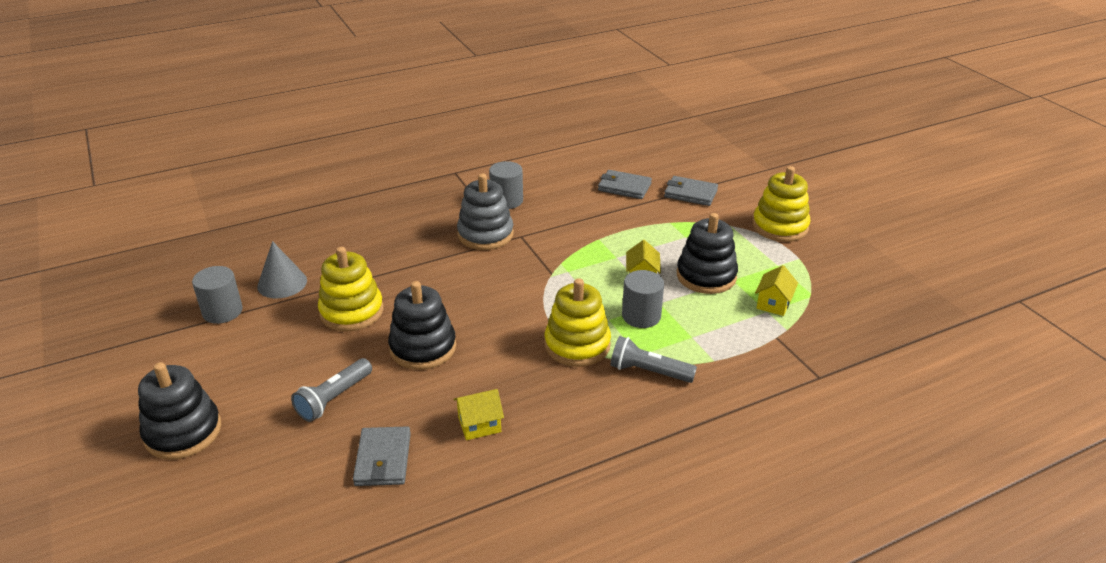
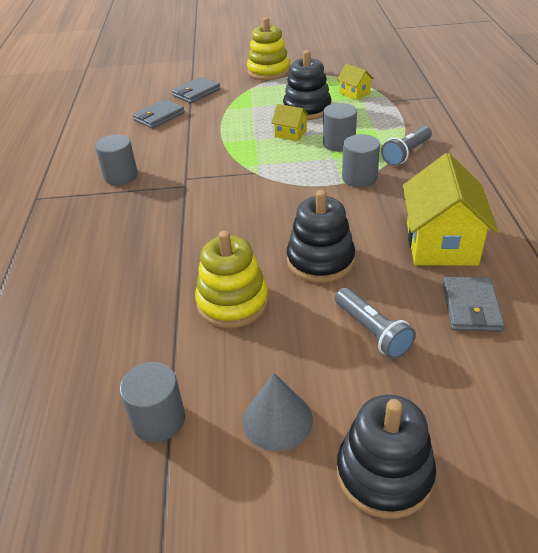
camera: 65 degrees left, 5 degrees up
(282, 283) = (138, 356): grey cone -> grey cone (277, 420)
(383, 459) = (471, 307): grey wallet -> grey wallet turned 75 degrees clockwise
(479, 425) = (441, 243): yellow house -> yellow house, size x2.08
(485, 234) = (166, 197): grey stacking toy -> none
(577, 345) = (359, 178): yellow stacking toy -> grey cylinder

